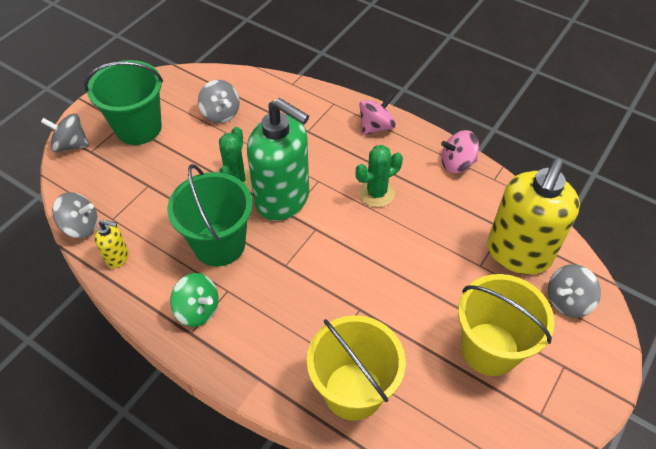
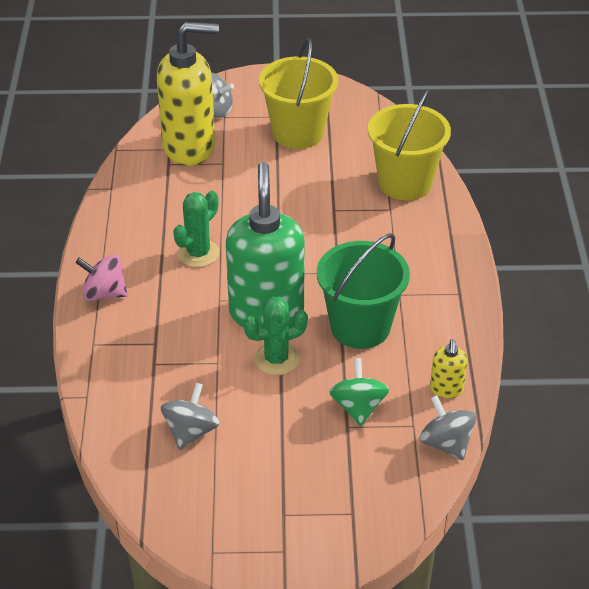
camera: 125 degrees left, 10 degrees down
(71, 145) = (361, 540): grey spinning top -> none
(117, 257) = (446, 389): yellow soap dispenser -> yellow soap dispenser turned 150 degrees counterclockwise
(138, 128) = (279, 493): green bucket -> none
(198, 309) = (435, 301): green spinning top -> green spinning top (358, 407)
(376, 193) = (198, 253): green cactus -> green cactus turned 75 degrees counterclockwise
(457, 164) = (110, 217): pink spinning top -> none

